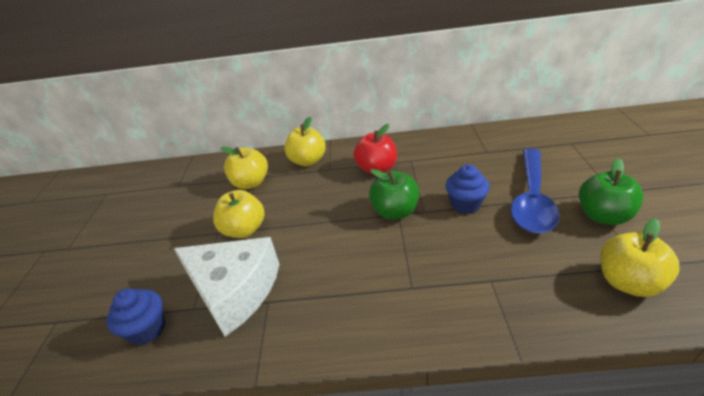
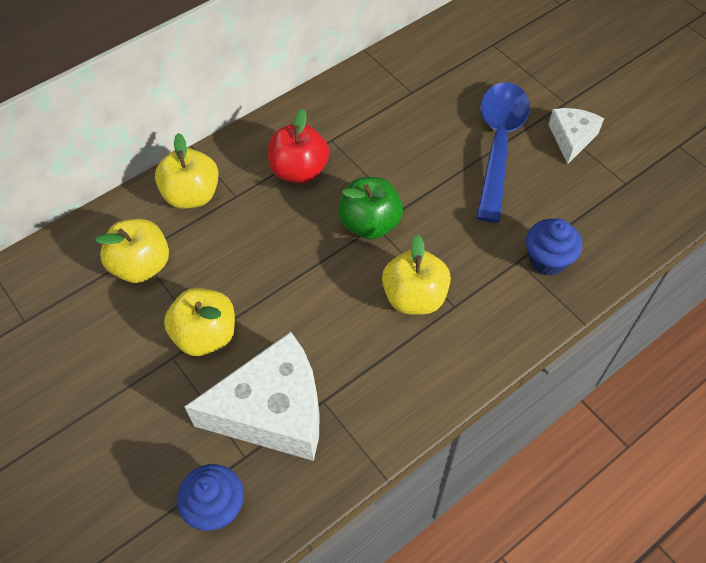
camera: 40 degrees left, 20 degrees up
(465, 204) = (438, 180): blue cupcake -> blue cupcake (547, 260)
(532, 199) = (498, 144): blue spoon -> blue spoon turned 150 degrees counterclockwise
(603, 216) = (571, 138): green apple -> white cheese
(628, 282) = (624, 206): yellow apple -> yellow apple (414, 297)

